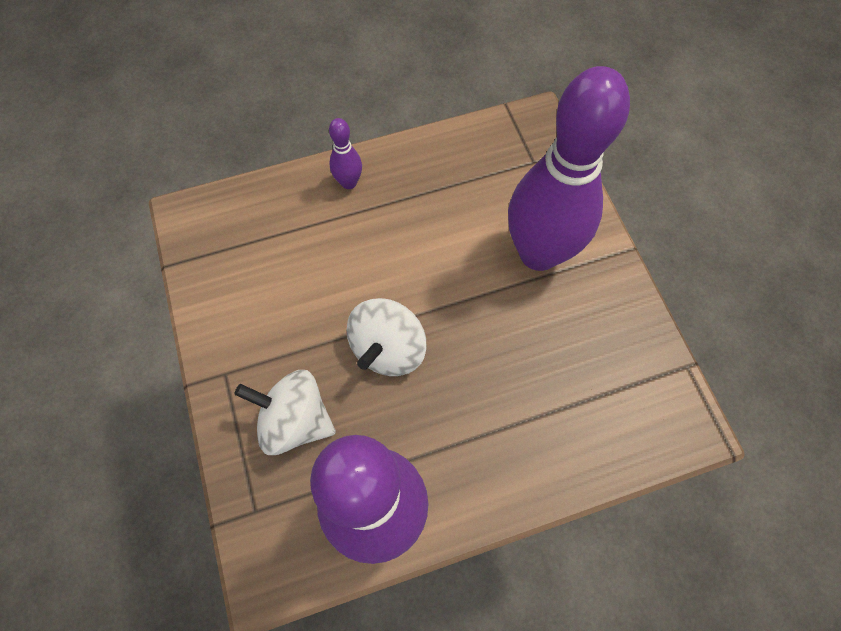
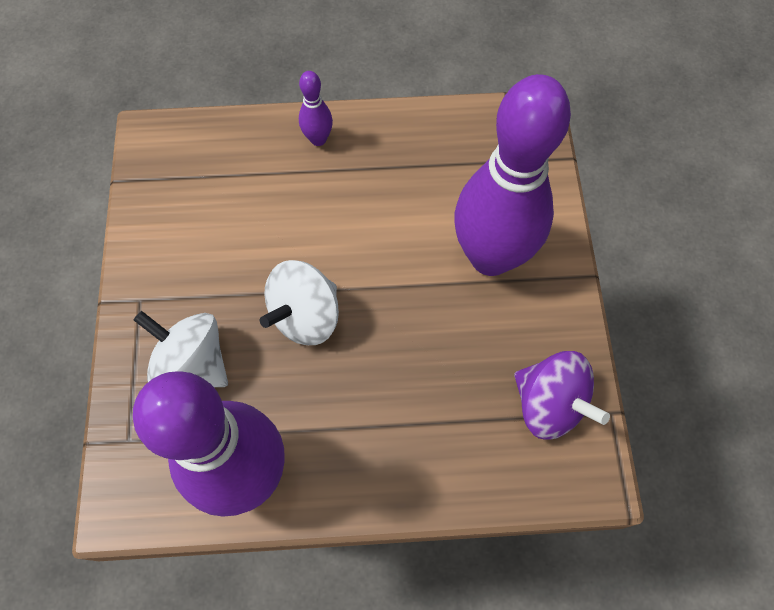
camera: 15 degrees right, 0 degrees up
(632, 373) = (549, 404): none -> purple spinning top

